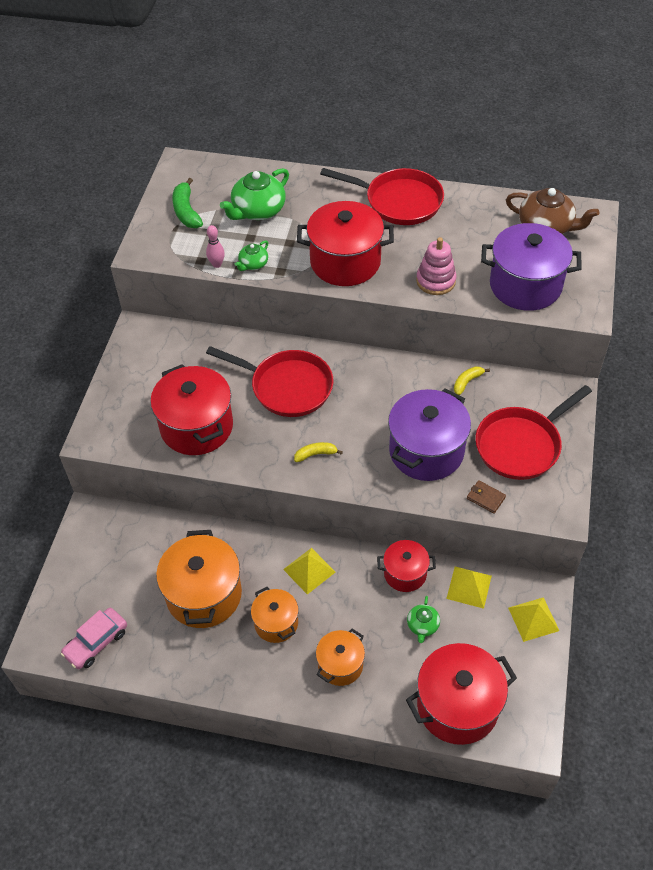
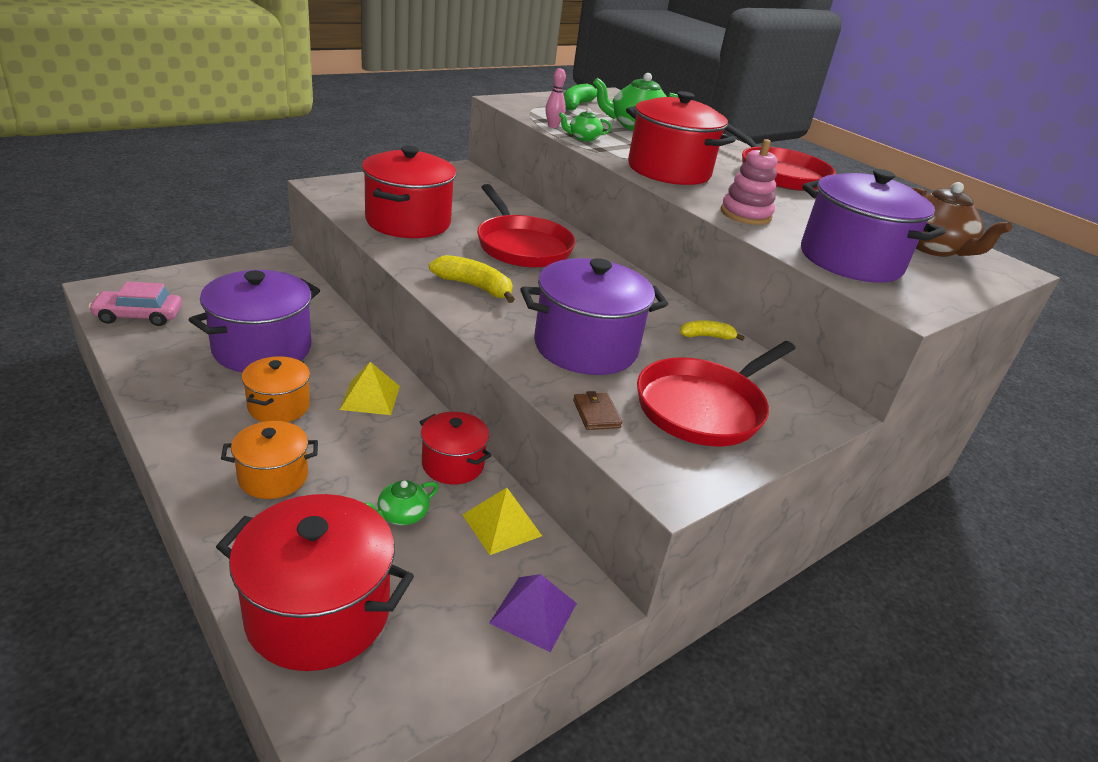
camera: 35 degrees right, 20 degrees down
(204, 595) = (262, 349): orange pot -> purple pot
(316, 454) = (474, 287): yellow banana -> yellow banana, size x1.61
(521, 445) = (704, 407): red pan -> red pan turned 45 degrees counterclockwise
(533, 619) = (534, 613): yellow pyramid -> purple pyramid

